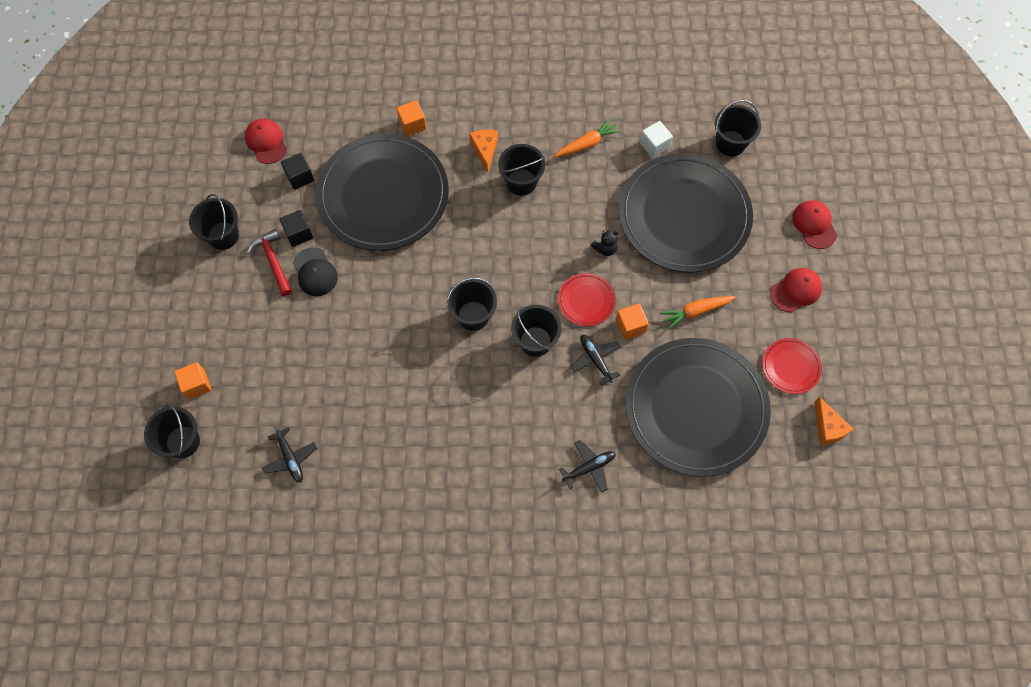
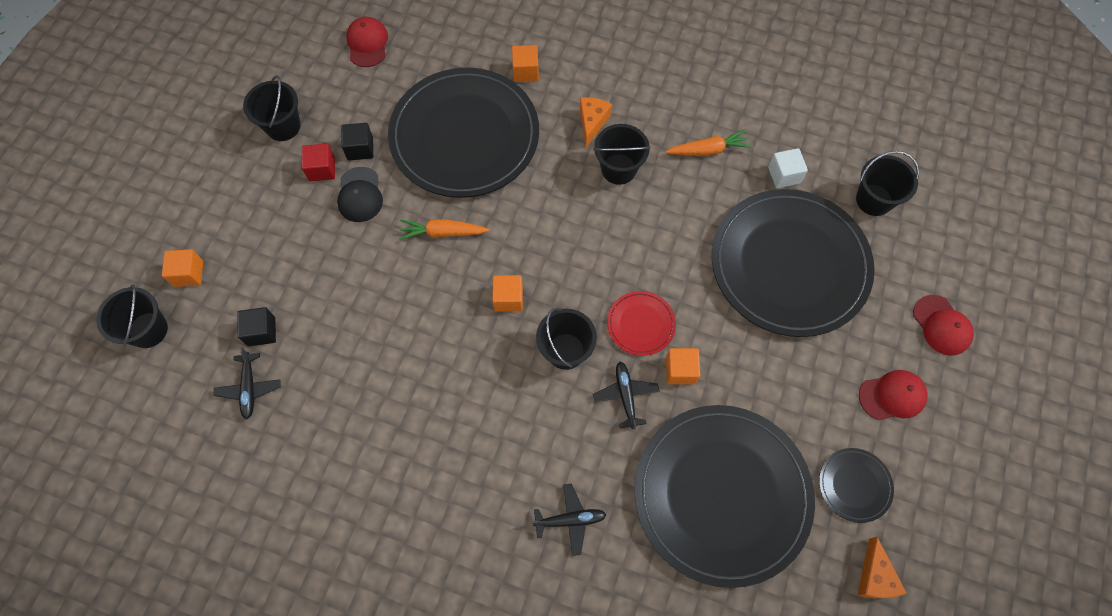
camera: 20 degrees right, 0 degrees up
(273, 261) = (322, 169): red hammer -> red cube
(300, 177) = (386, 90): black cube -> black cube (261, 331)
(473, 316) = (508, 298): black bucket -> orange cube
(605, 248) = (684, 272): black teddy bear -> none
(695, 312) = (762, 380): orange carrot -> orange carrot (442, 232)
(791, 367) = (854, 485): red plate -> black plate
(814, 225) = (942, 325): red cap -> red cap turned 150 degrees clockwise

